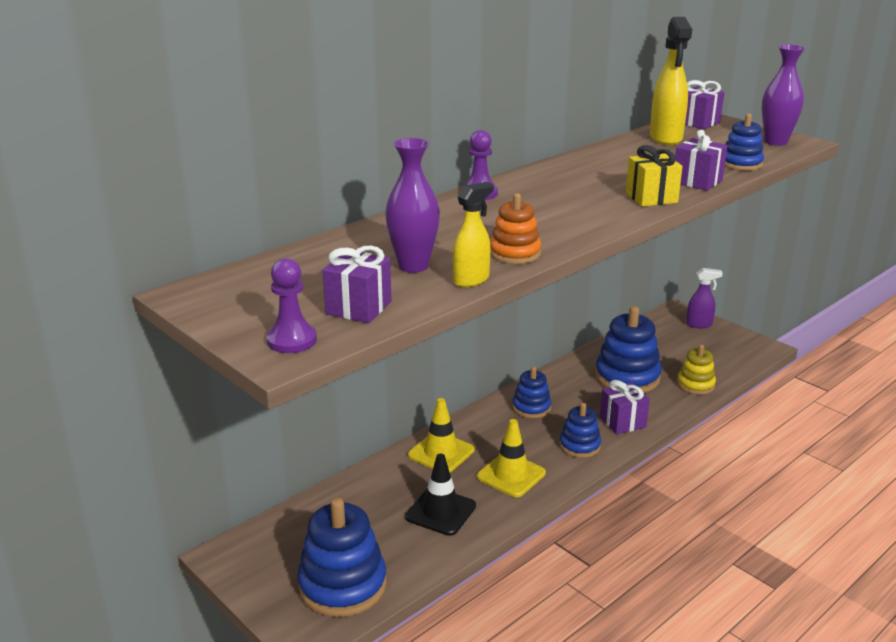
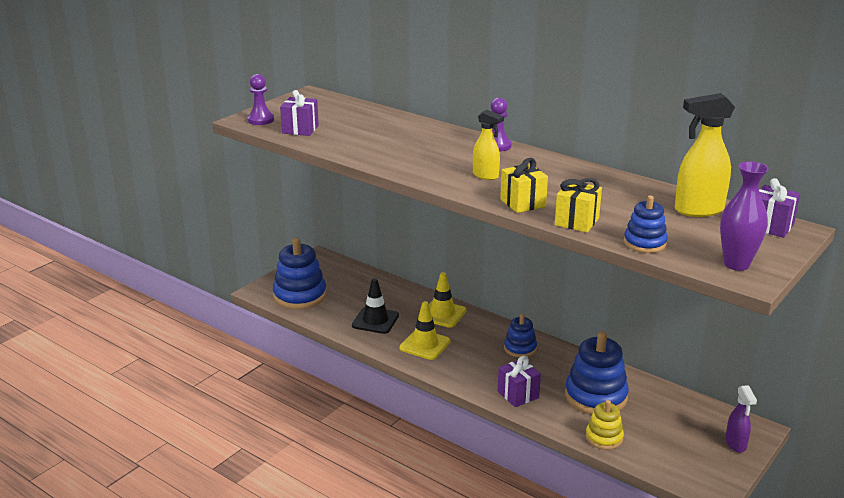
camera: 80 degrees right, 0 degrees up
(413, 266) = (360, 137): purple vase -> none
(471, 280) = (344, 152): yellow spray bottle -> yellow spray bottle (486, 176)
(515, 253) = (389, 161): orange stacking toy -> none
(579, 445) = (474, 374): blue stacking toy -> none
(697, 181) = (576, 222): purple gift -> yellow gift

